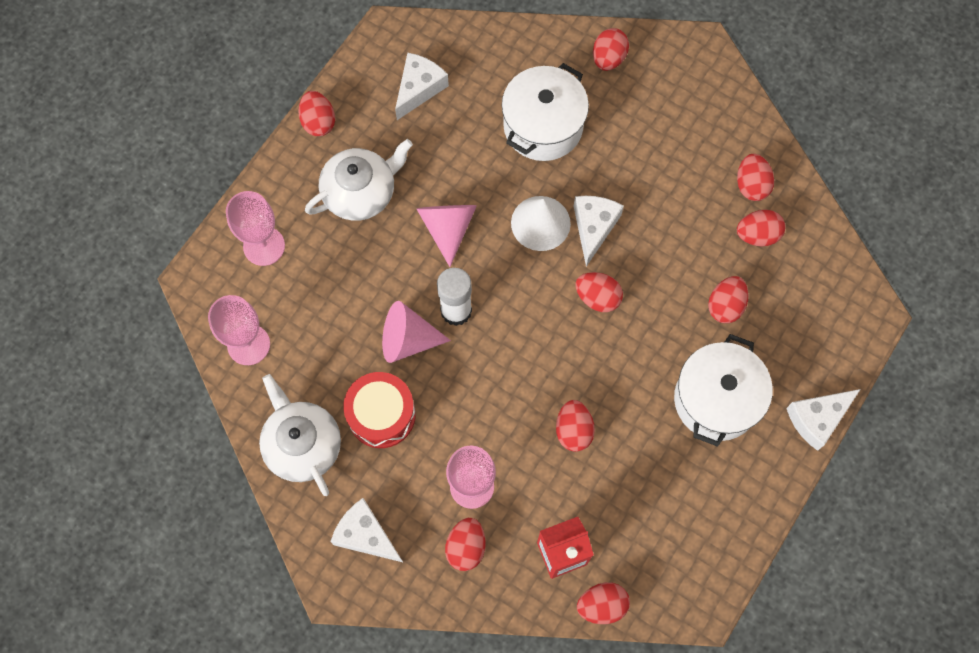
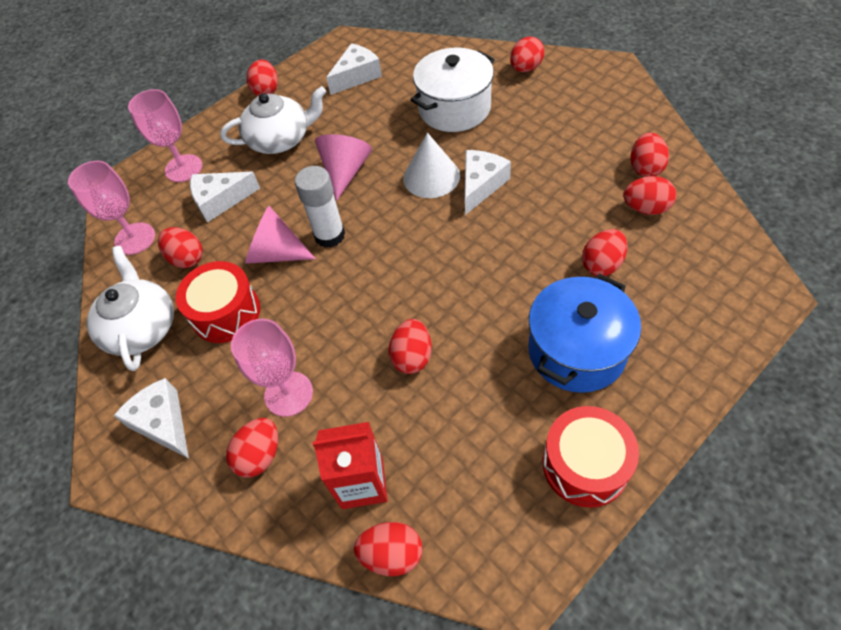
camera: 20 degrees right, 15 degrees down
(597, 297) = (470, 241): red egg -> red egg (187, 258)
(716, 399) = (576, 350): white pot -> blue pot
(738, 503) = (585, 465): none -> red drum
(817, 419) = (694, 388): white cheese -> white cheese (221, 200)

